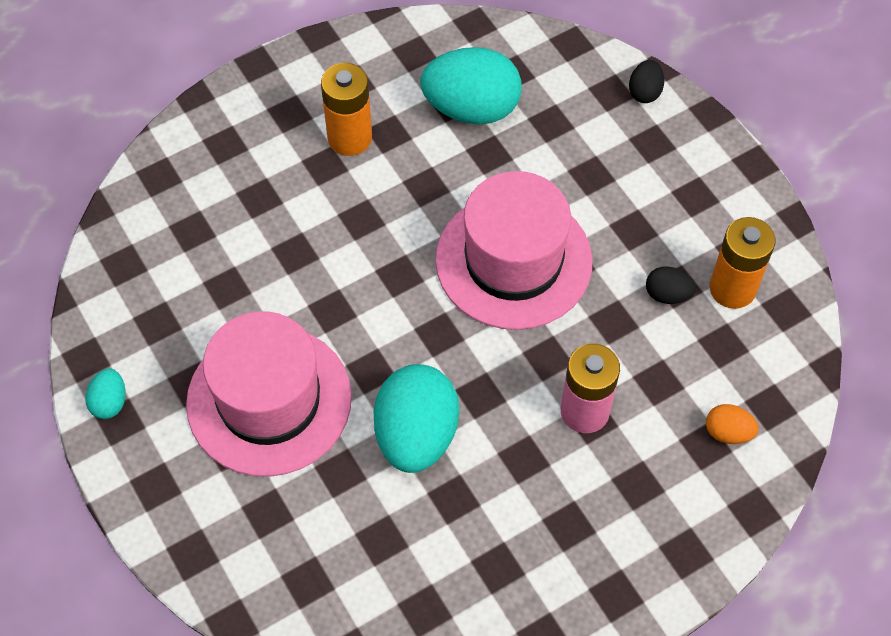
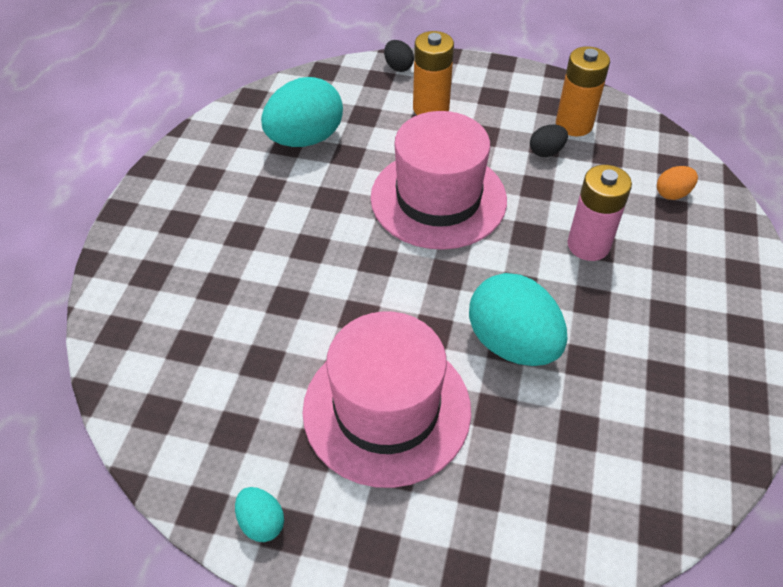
camera: 45 degrees left, 10 degrees down
(350, 138) = (242, 207): orange battery -> orange battery (431, 108)

